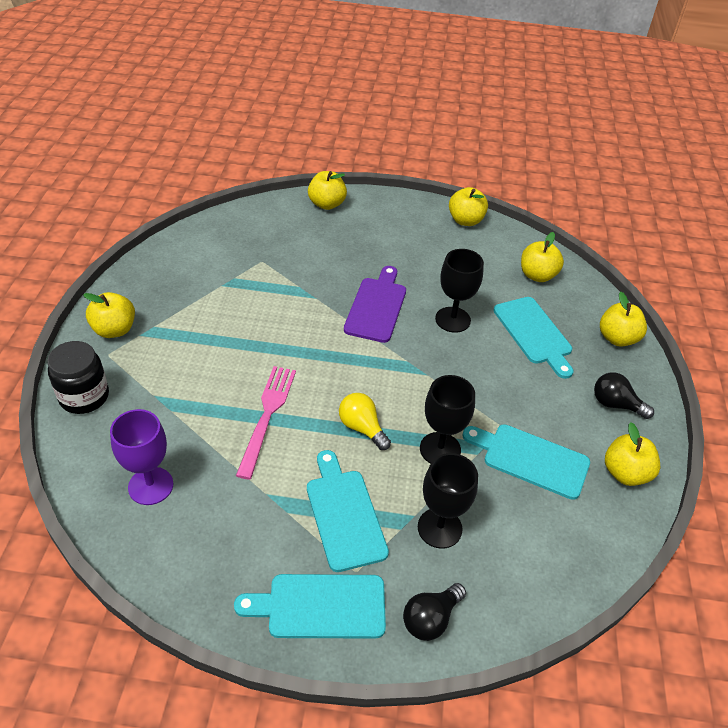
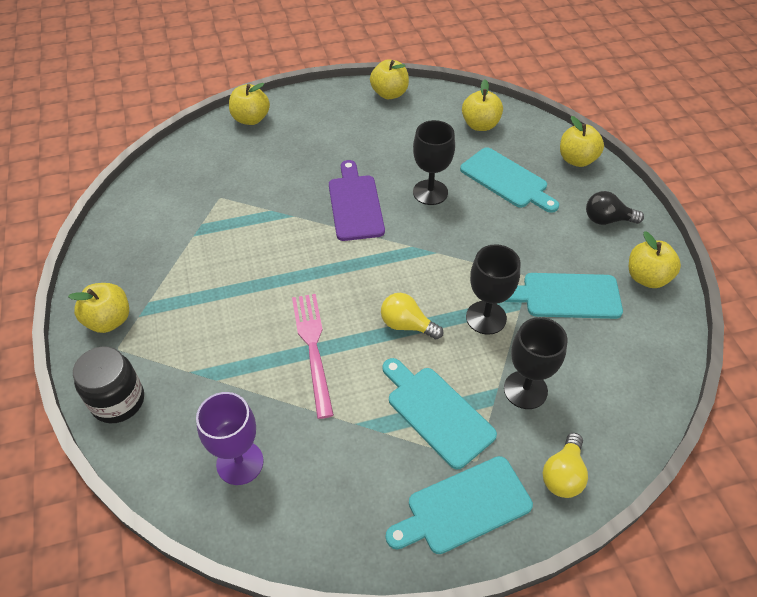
camera: 20 degrees left, 5 degrees up
(430, 619) = (563, 475): black light bulb -> yellow light bulb

